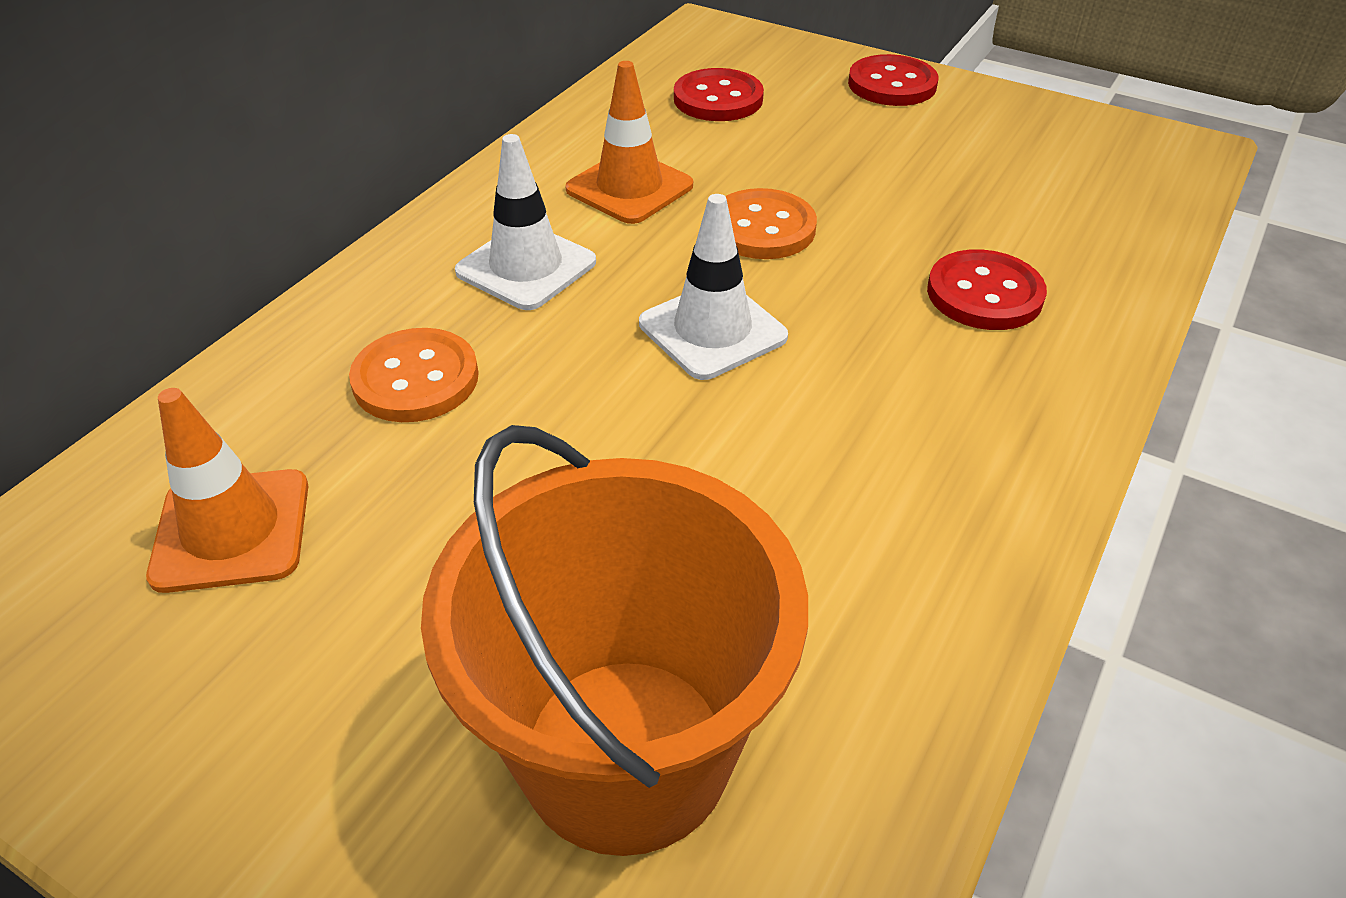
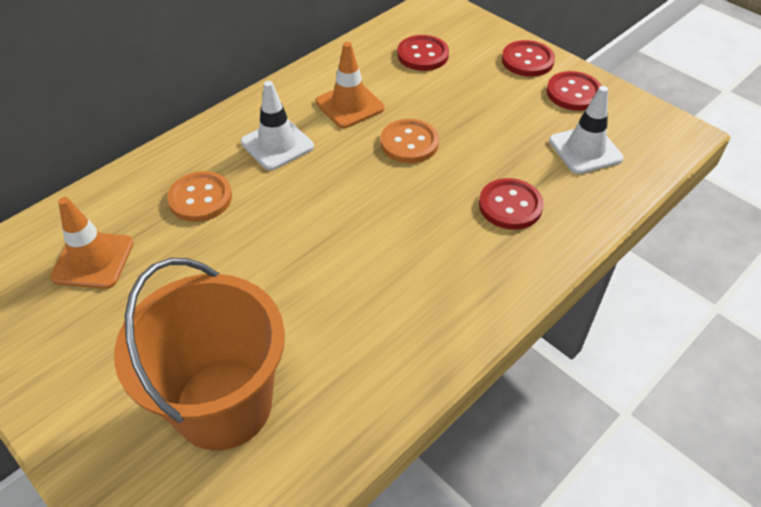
camera: 15 degrees right, 5 degrees up
(712, 330) = (355, 199): white traffic cone -> white traffic cone (585, 150)
(990, 118) = (573, 93): none -> red button

